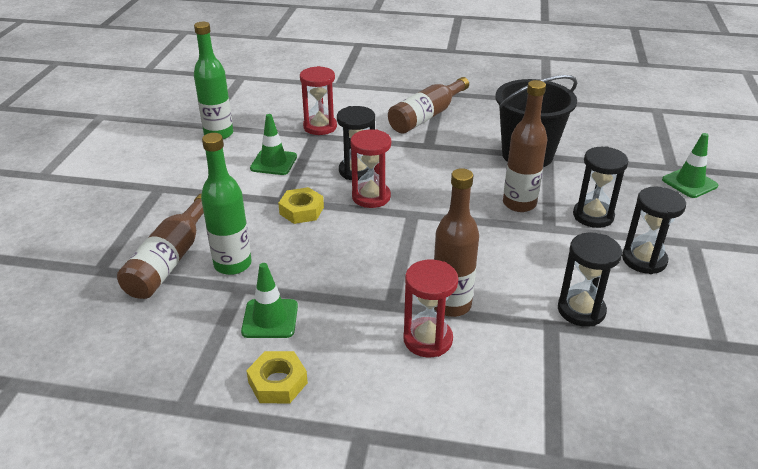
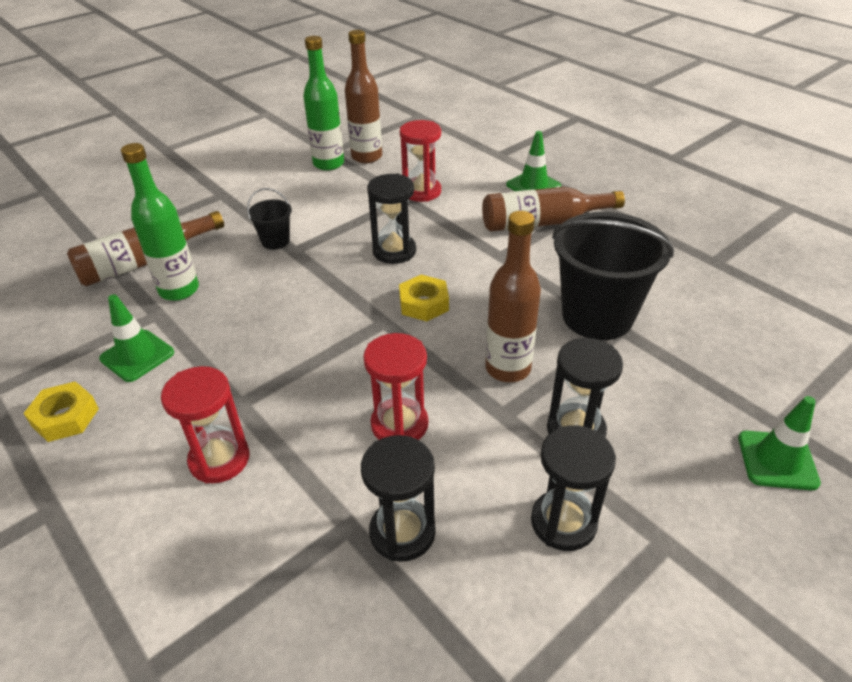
camera: 40 degrees right, 5 degrees up
(259, 200) = (275, 241): none -> black bucket
(273, 162) = (335, 210): green traffic cone -> green traffic cone (533, 185)
(301, 210) = (295, 268): yellow nut -> yellow nut (424, 303)
(371, 197) = (370, 284): red hourglass -> red hourglass (399, 424)
(451, 305) = (287, 438): brown bottle -> brown bottle (366, 157)

